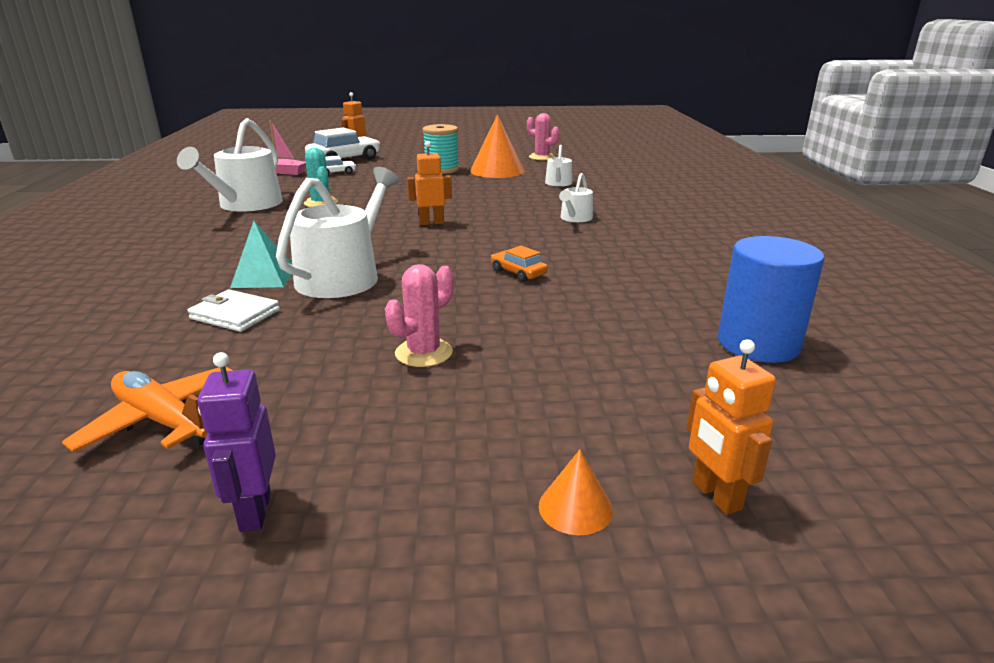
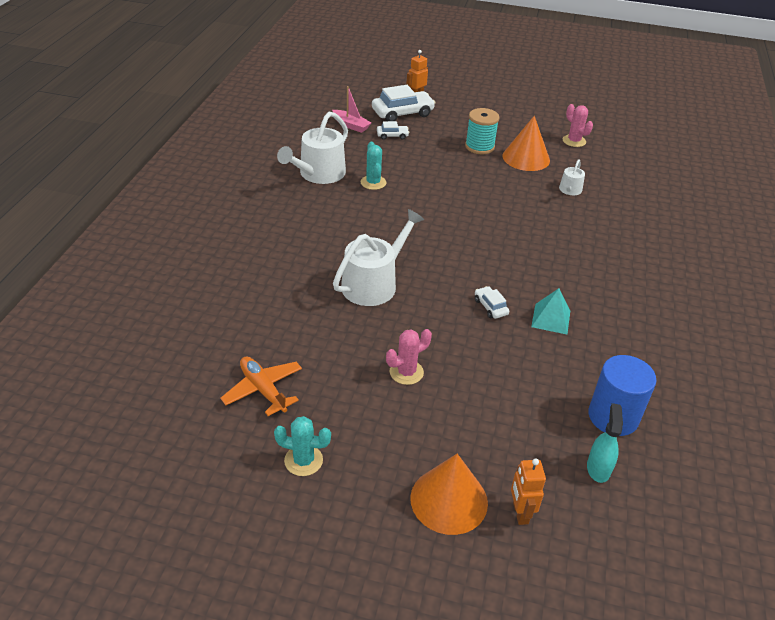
camera: 15 degrees right, 15 degrees up
(235, 314) = (303, 308): white wallet -> none
(254, 512) = (303, 460): purple robot -> turquoise cactus
(264, 277) = (323, 272): turquoise pyramid -> turquoise pyramid (551, 319)
(431, 223) = (448, 229): orange robot -> none
(518, 273) = (490, 307): orange car -> white car
(574, 218) = (560, 247): white watering can -> none
(575, 507) = (449, 500): orange cone -> orange cone, size x2.16
(789, 404) = (598, 468): none -> turquoise spray bottle

